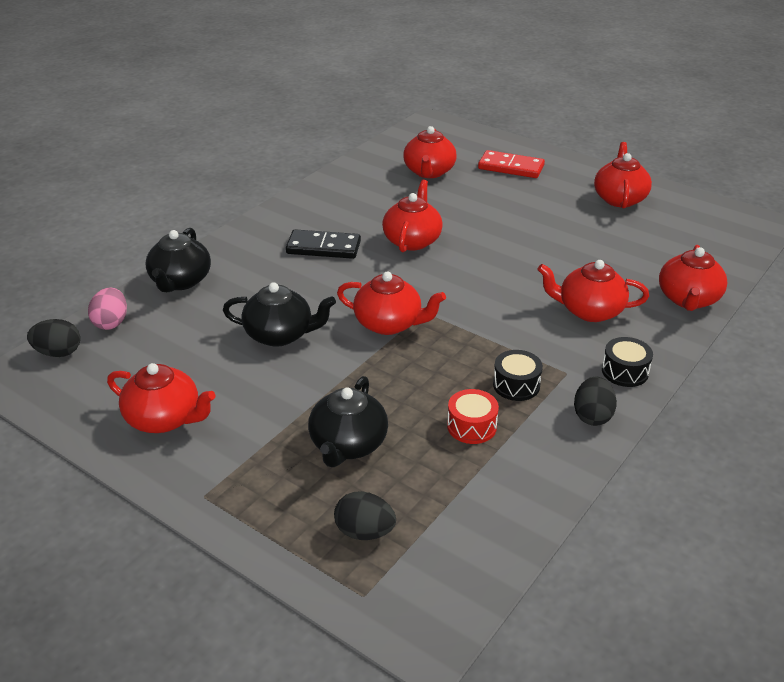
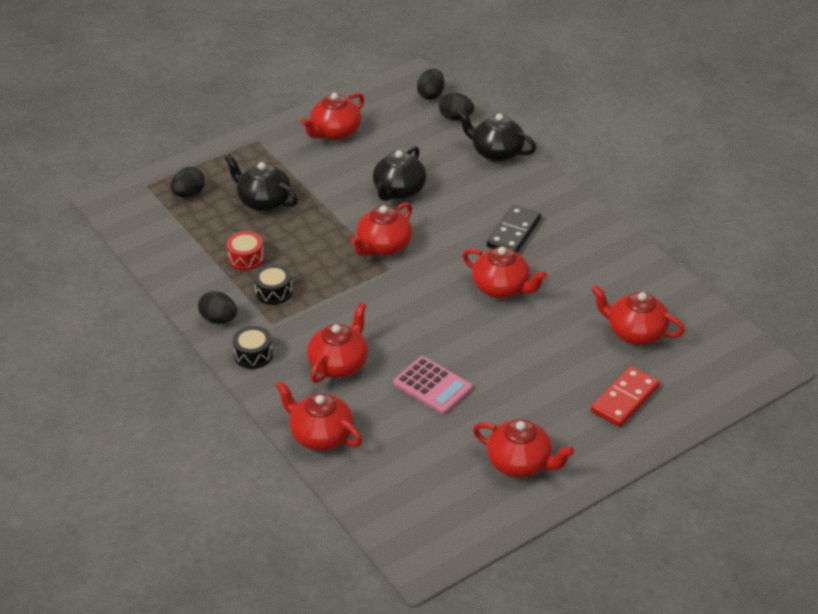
camera: 110 degrees right, 5 degrees up
(111, 323) = (456, 117): pink egg -> black egg
(572, 253) = (432, 386): none -> pink calculator

